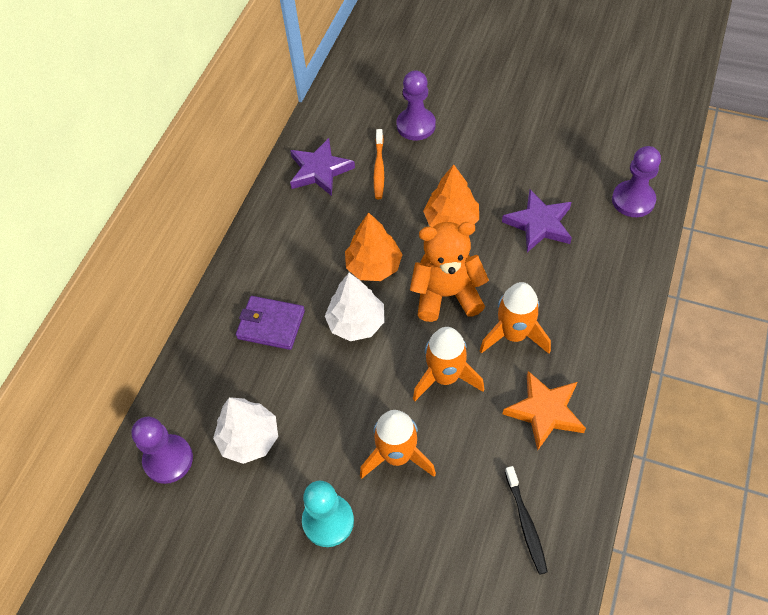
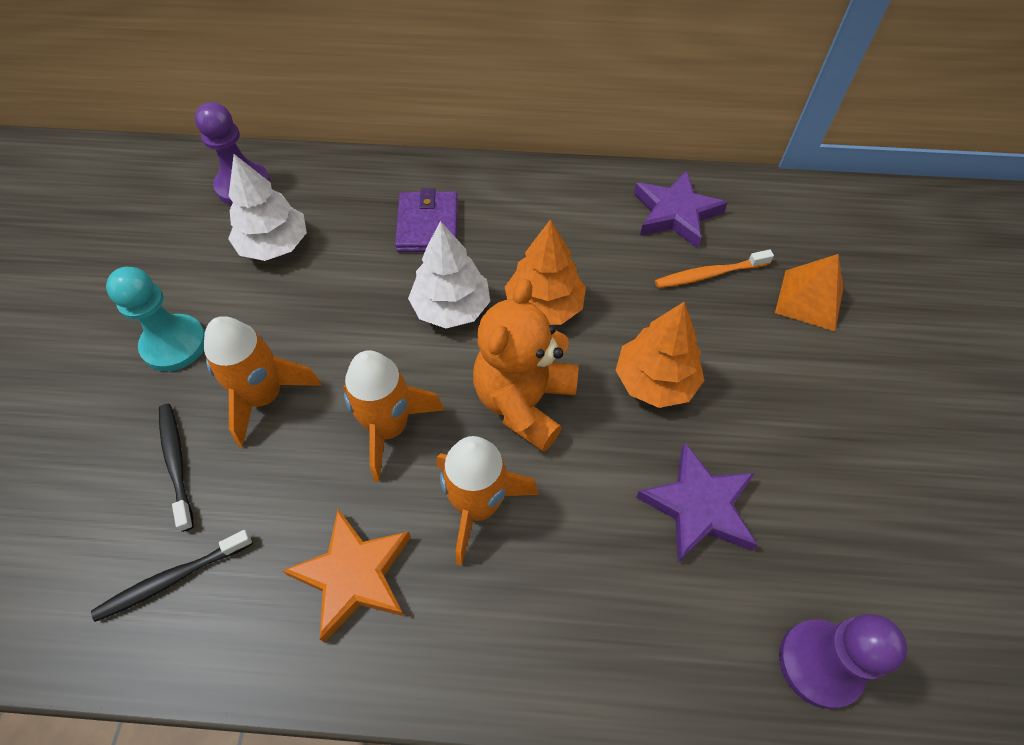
camera: 70 degrees right, 0 degrees up
(416, 125) = (809, 300): purple pawn -> orange pyramid
(437, 520) = (176, 463): none -> black toothbrush
(447, 294) = (524, 402): orange teddy bear -> orange teddy bear turned 135 degrees counterclockwise

